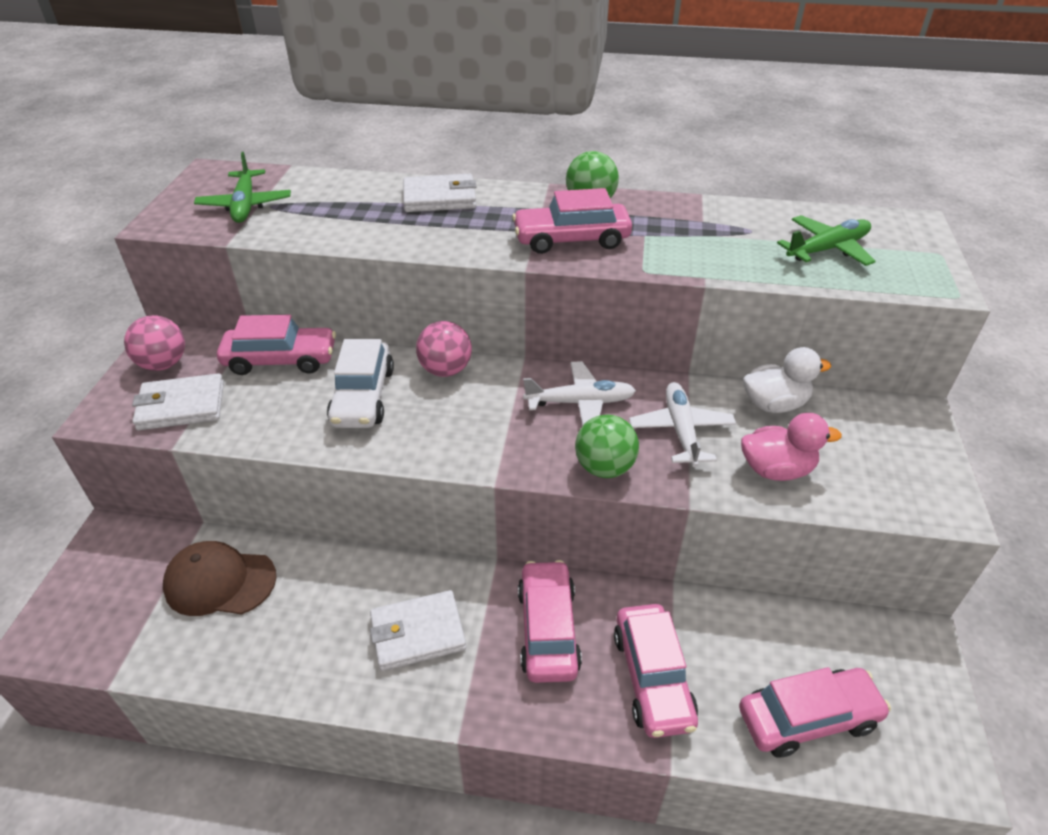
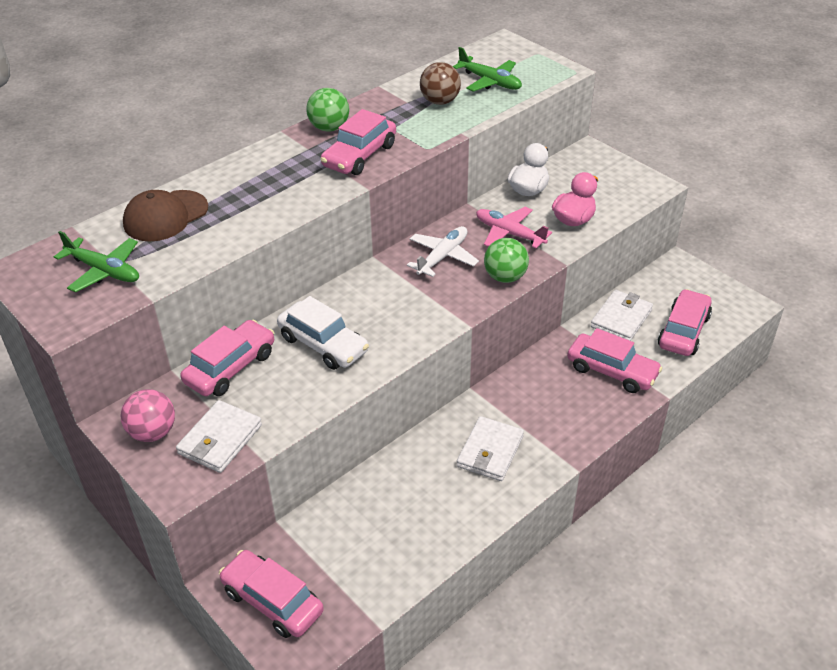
camera: 50 degrees left, 0 degrees up
(220, 582) = (347, 533): brown cap -> brown cap (165, 216)
(439, 198) = (232, 181): white wallet -> white wallet (621, 318)
(445, 370) = (343, 295): pink ball -> none
(548, 629) = (543, 394): pink car -> pink car (272, 601)
(681, 431) = (509, 233): white plane -> pink plane
(736, 238) = (440, 101): none -> brown ball
(827, 249) = (489, 81): green plane -> green plane turned 120 degrees clockwise

